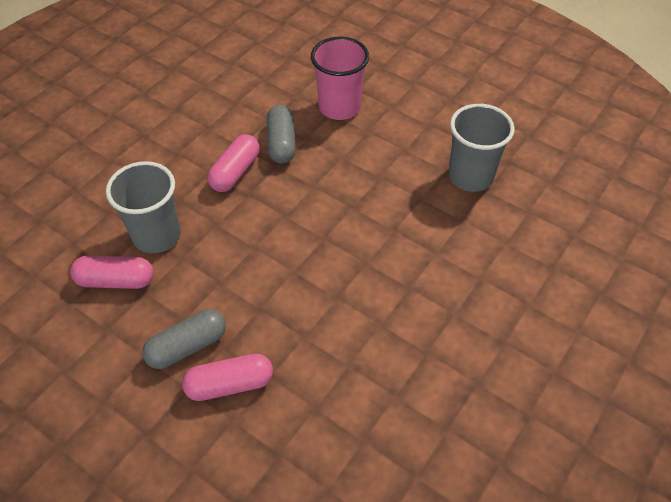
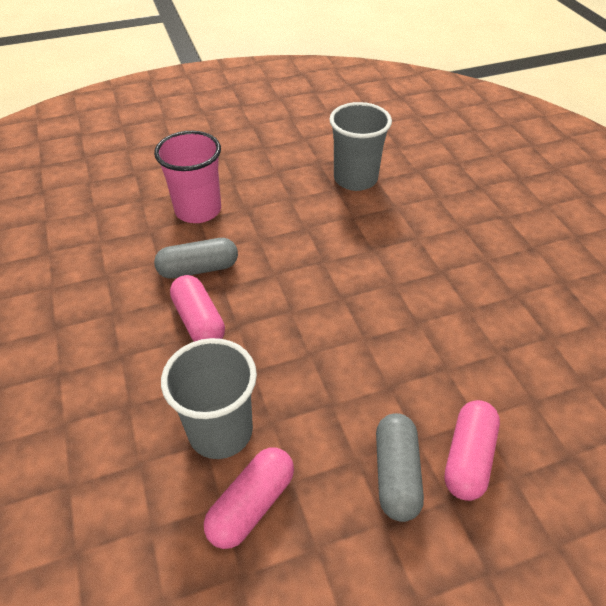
camera: 55 degrees left, 5 degrees down
(281, 143) = (198, 269): grey capsule -> grey capsule turned 45 degrees counterclockwise

